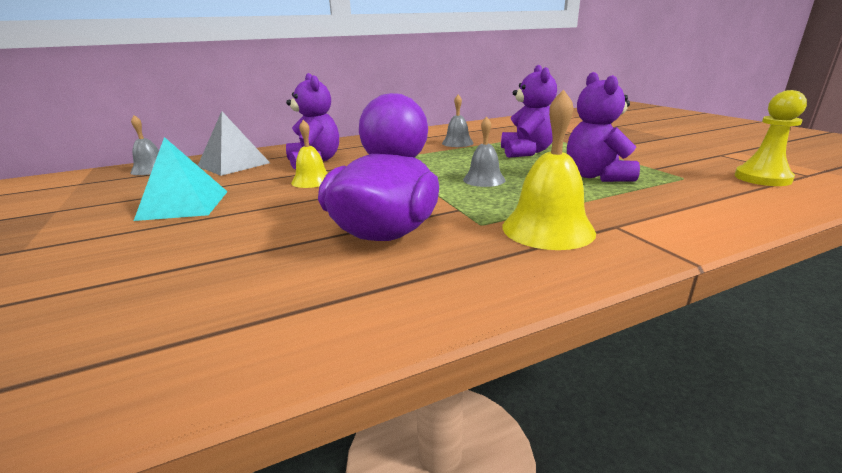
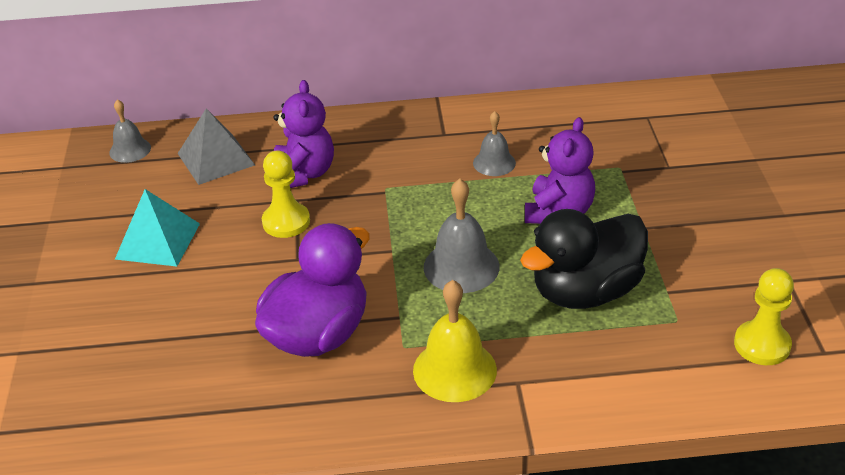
camera: 20 degrees right, 15 degrees up
(312, 181) = (286, 222): yellow bell -> yellow pawn
(484, 179) = (461, 266): grey bell -> grey bell, size x1.60
(596, 176) = (585, 291): purple teddy bear -> black duck

